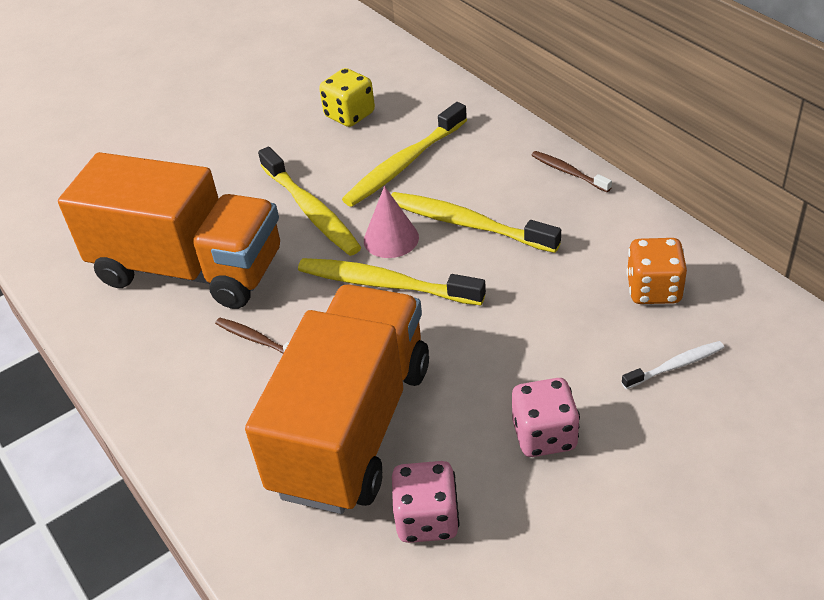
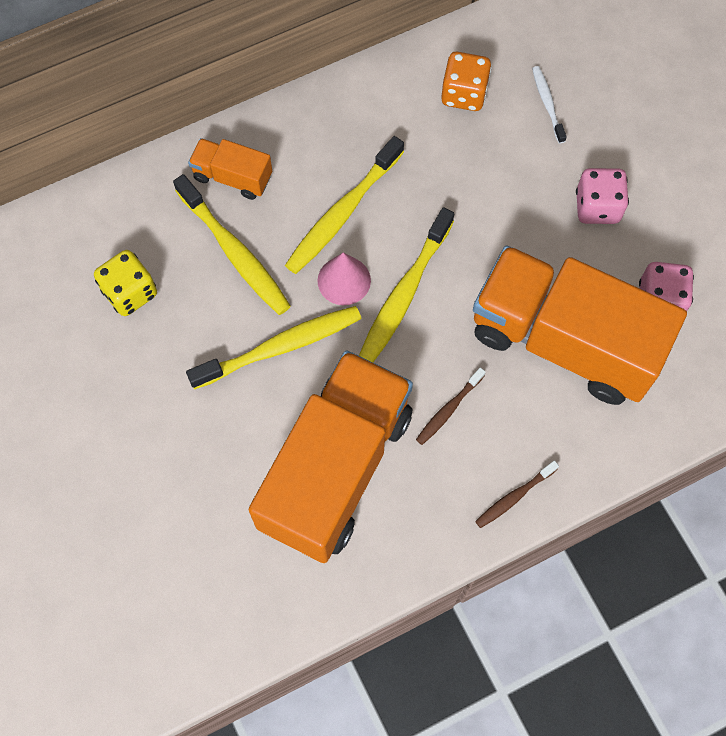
camera: 85 degrees left, 25 degrees up
(484, 147) = (232, 177): none -> orange truck
(568, 172) = (295, 116): brown toothbrush -> brown toothbrush (514, 497)

